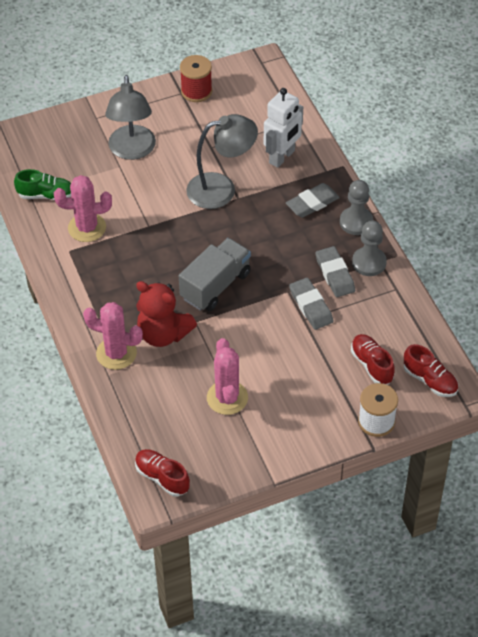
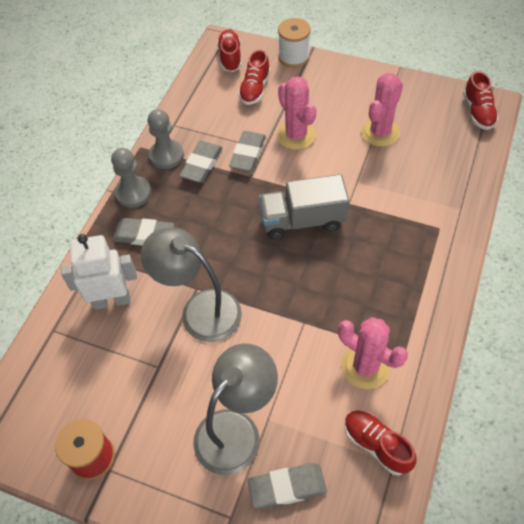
camera: 135 degrees left, 5 degrees up
(46, 195) = (376, 445): green shoe -> red shoe
(78, 147) = (287, 487): none -> grey eraser
(116, 353) = (439, 221): pink cactus -> pink cactus (296, 135)
(163, 334) = (385, 210): red teddy bear -> none

